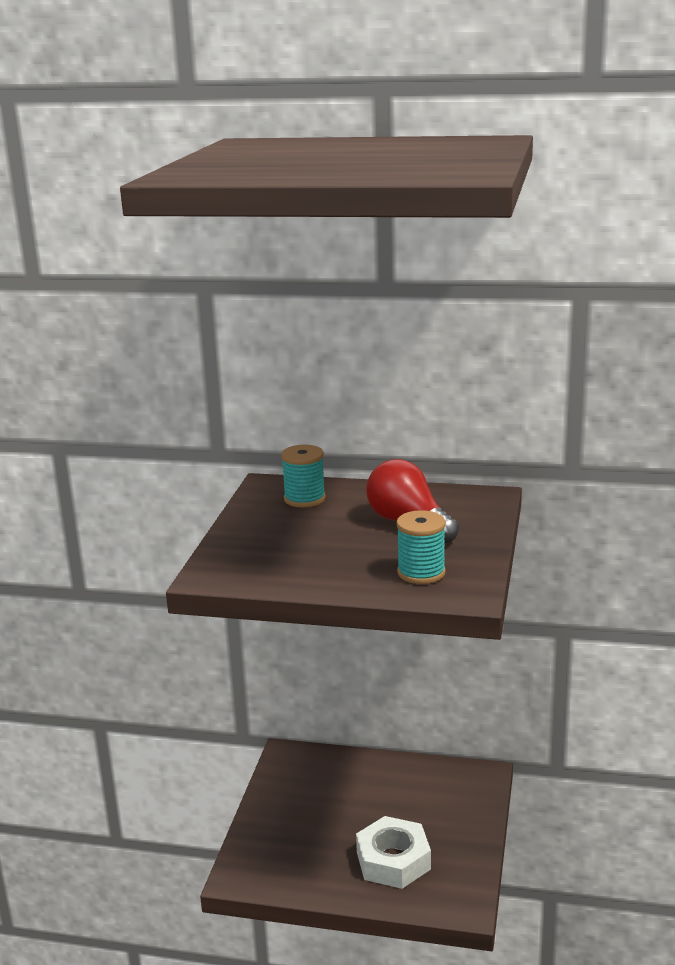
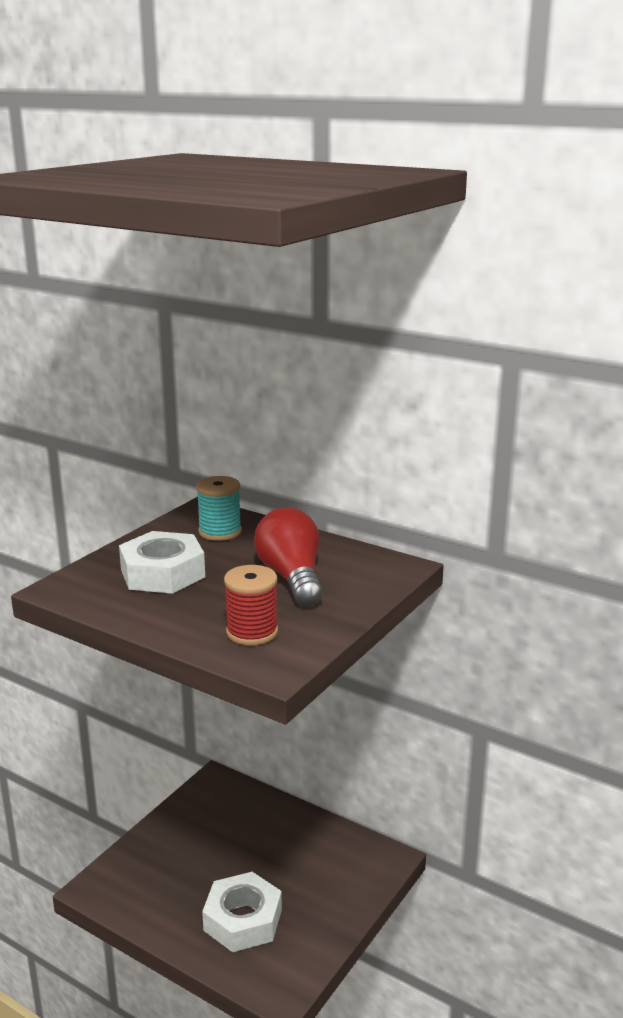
camera: 20 degrees right, 0 degrees up
(291, 543) = (163, 573): none -> white nut
(421, 573) = (252, 632): turquoise spool -> red spool

